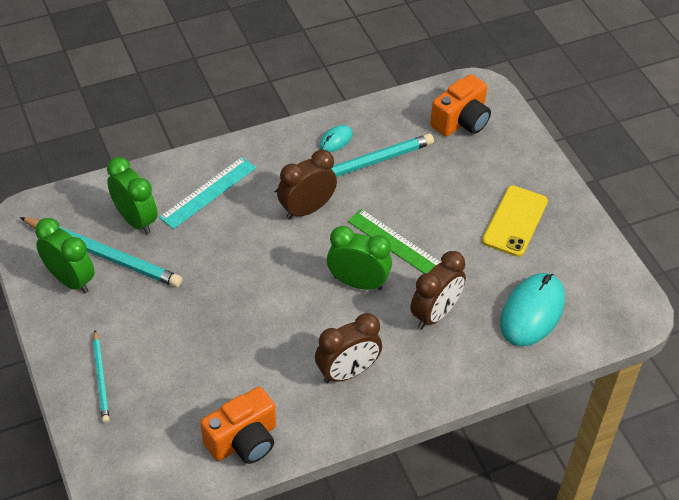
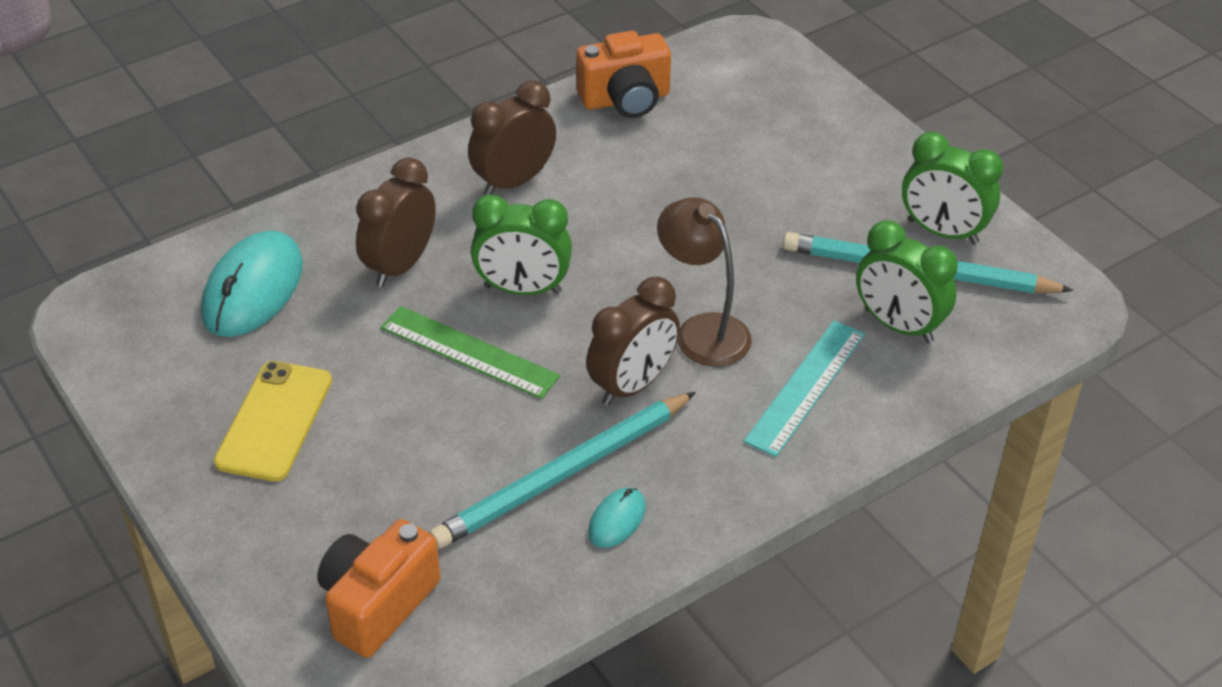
camera: 170 degrees right, 5 degrees down
(101, 378) = (831, 133): turquoise pencil -> none
(243, 441) = (625, 100): orange camera -> orange camera turned 150 degrees counterclockwise
(254, 236) = (702, 330): none -> brown lamp

